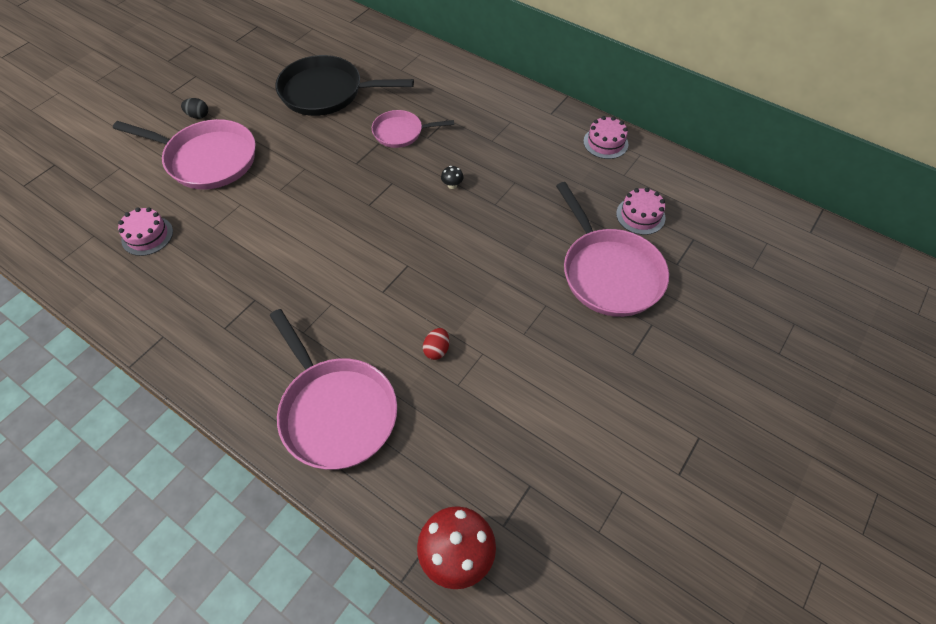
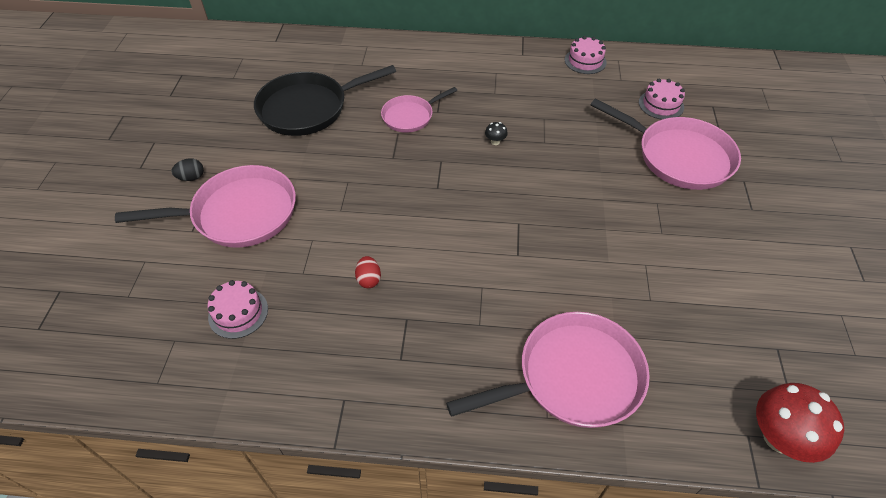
camera: 30 degrees left, 5 degrees down
(336, 411) = (573, 377): pink pan -> pink pan turned 45 degrees counterclockwise
(437, 350) = (607, 280): red egg -> red egg (369, 279)

